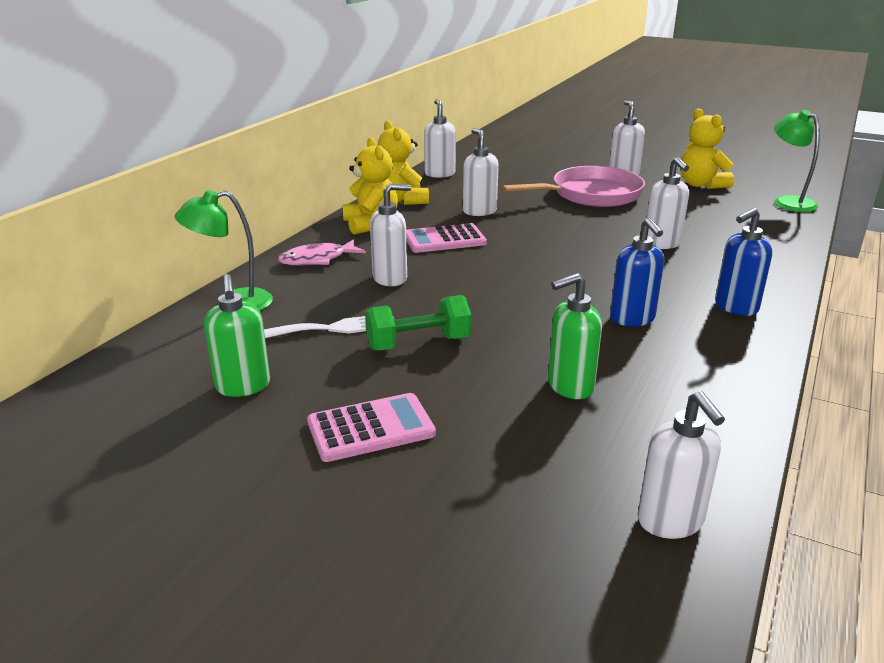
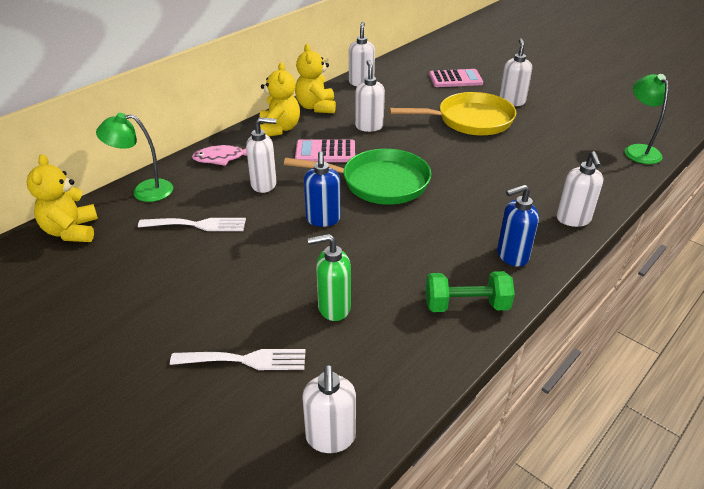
camera: 15 degrees right, 10 degrees up
(243, 386) = (114, 265): green soap dispenser -> none
(371, 428) = (176, 317): pink calculator -> pink calculator (455, 79)
(418, 343) = (249, 248): green dumbbell -> green dumbbell (466, 305)
(498, 459) = (245, 360): none -> white fork
(531, 260) = (379, 183): none -> green pan
(591, 195) = (470, 120): pink pan -> yellow pan
(632, 319) = (421, 253): blue soap dispenser -> blue soap dispenser (323, 219)
(662, 244) = (495, 181): white soap dispenser -> white soap dispenser (573, 219)
(701, 185) = (573, 121): yellow teddy bear -> yellow teddy bear (71, 231)

